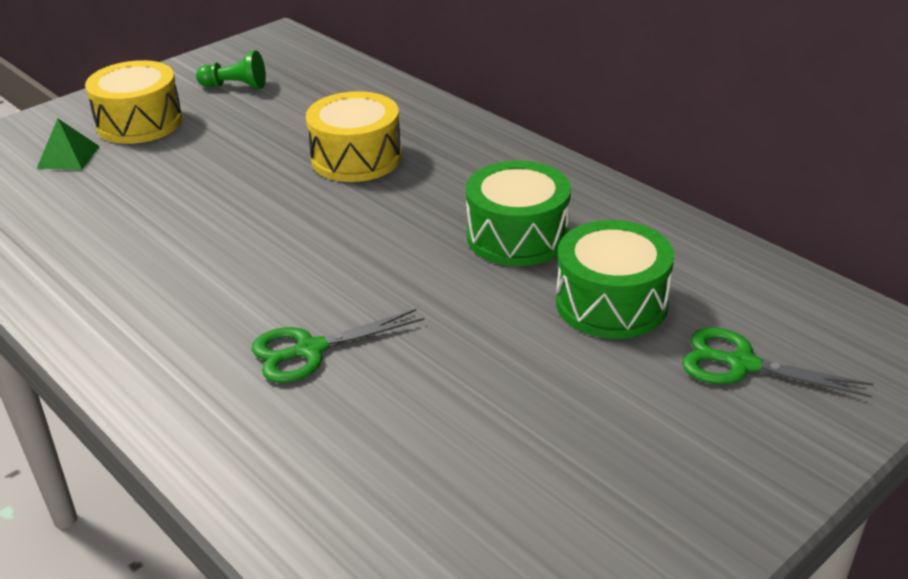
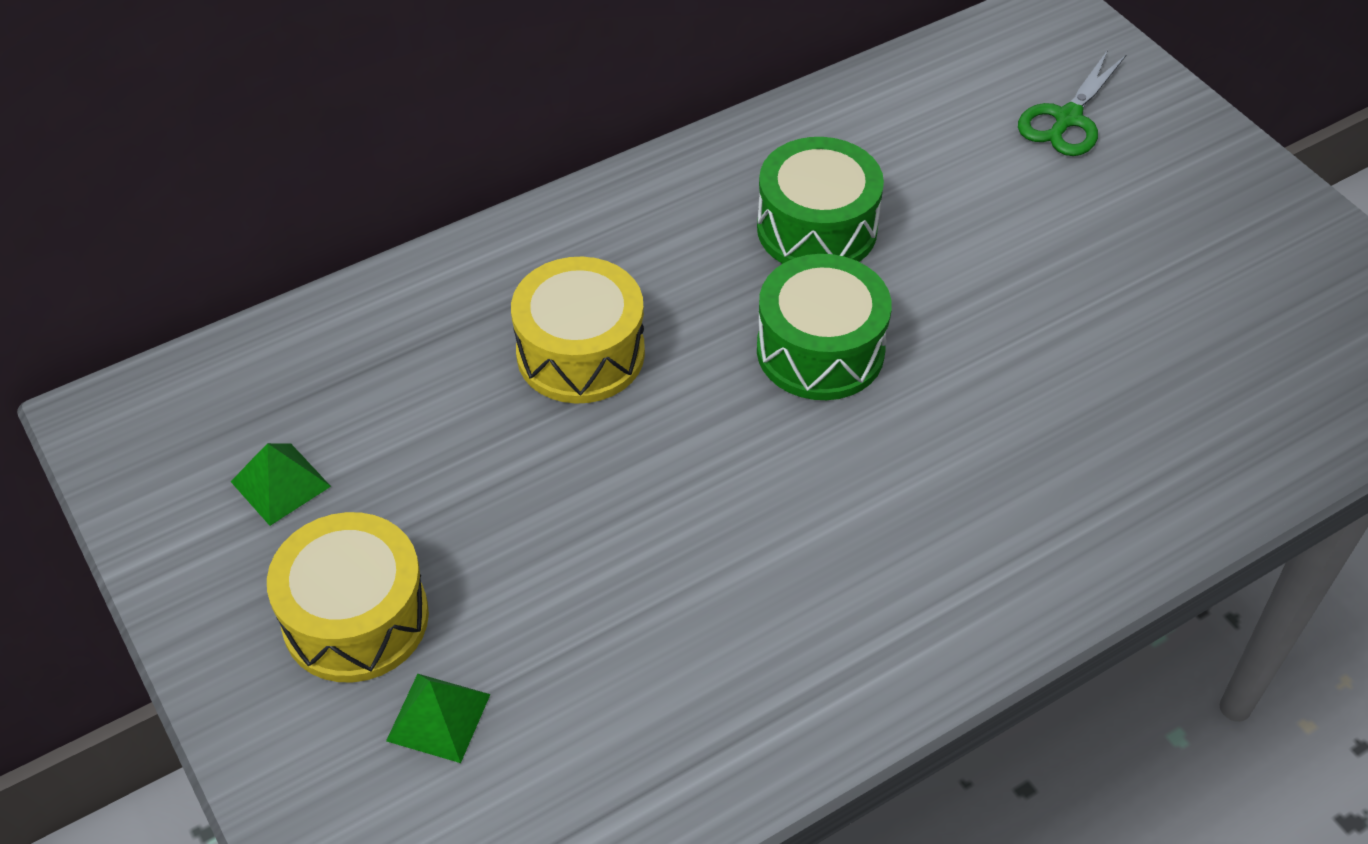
camera: 80 degrees left, 15 degrees up
(235, 86) = (280, 484): green pawn -> green pyramid
(310, 350) = (1001, 434): green scissors -> none
(611, 303) = (958, 181): green drum -> green drum (820, 350)

